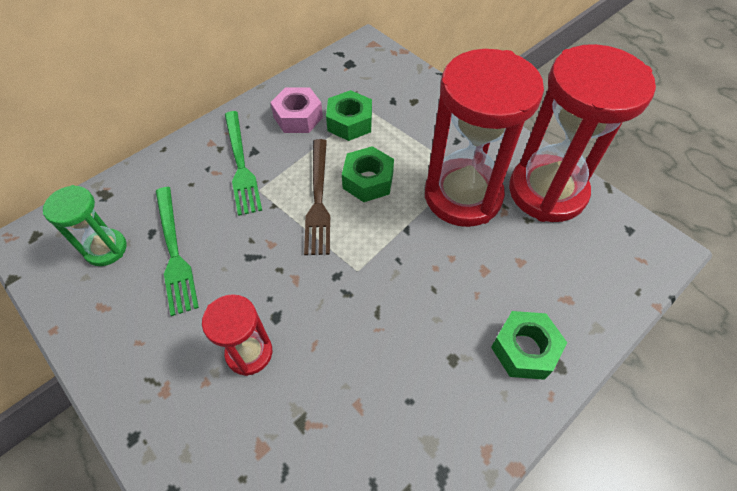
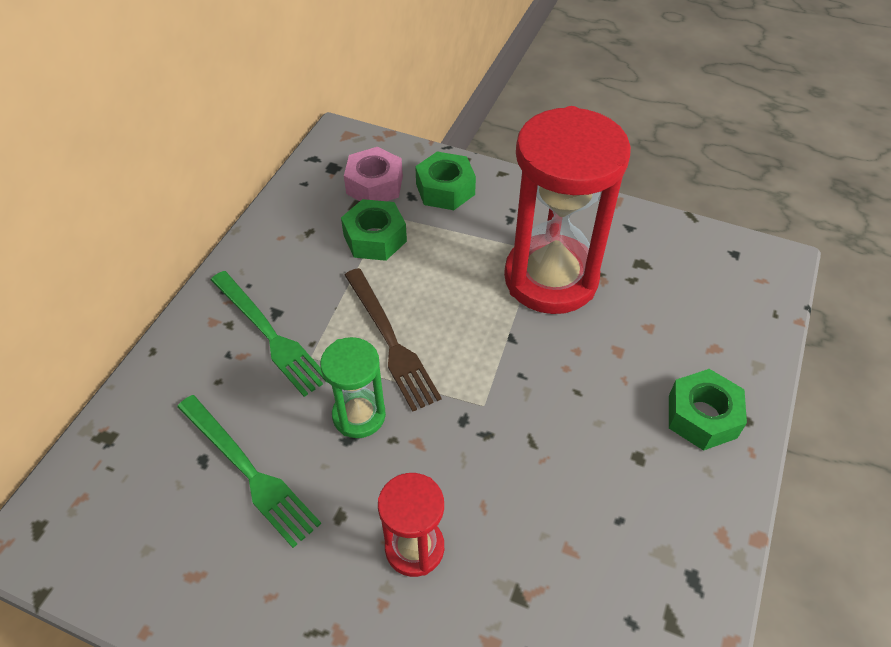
camera: 25 degrees left, 5 degrees down
(106, 249) = (153, 504): green hourglass -> green hourglass (359, 415)
(298, 117) = (307, 252): pink nut -> pink nut (374, 185)
(368, 181) = (436, 299): green nut -> green nut (445, 189)
(547, 191) = (634, 242): red hourglass -> none

